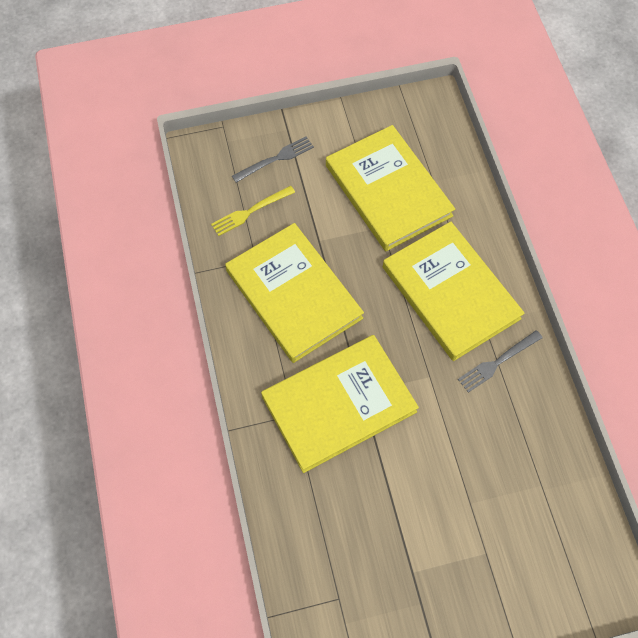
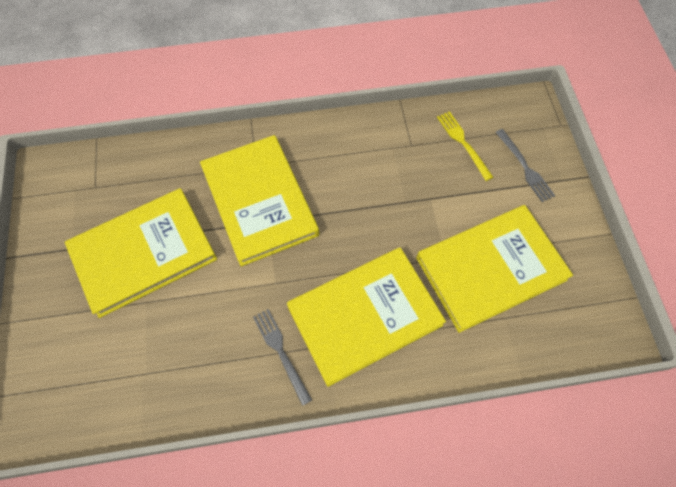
camera: 95 degrees right, 0 degrees up
(294, 294) = (373, 173): yellow book -> yellow book (144, 253)

